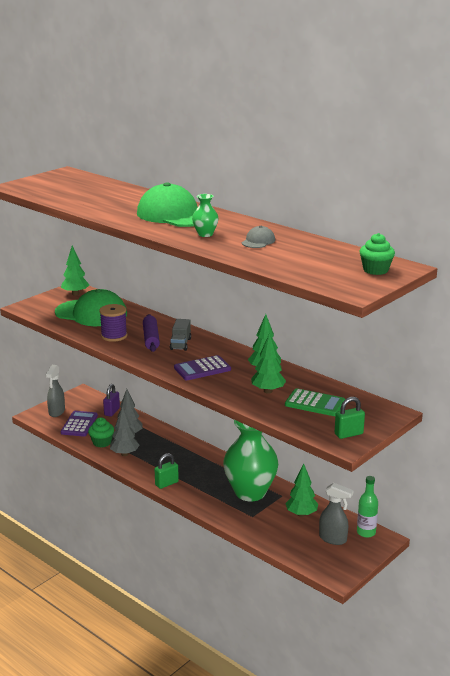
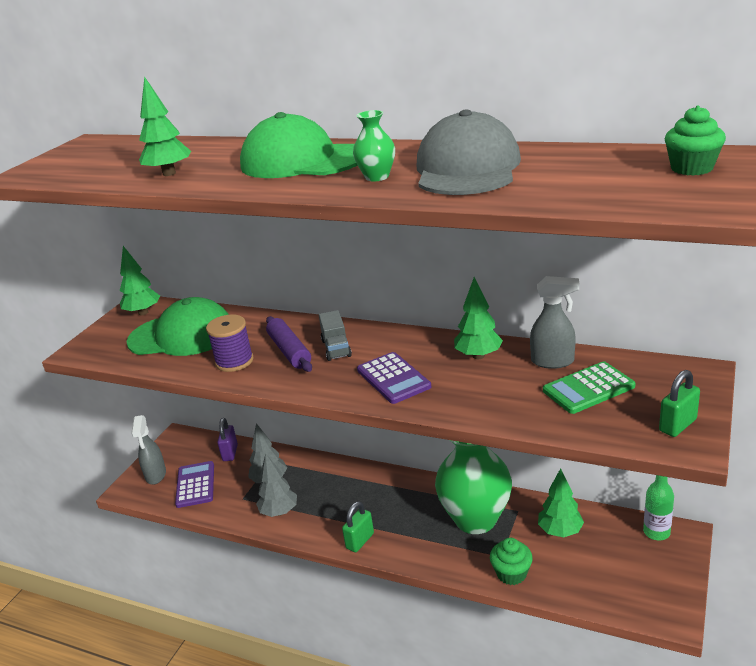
camera: 15 degrees left, 5 degrees up
(102, 442) = (239, 503): green cupcake -> green cupcake (511, 573)
(202, 369) = (393, 378): purple calculator -> purple calculator turned 75 degrees counterclockwise
(258, 241) = (467, 168): grey cap -> grey cap, size x2.25
(268, 391) = (510, 388): green tree -> green tree (169, 173)
(315, 403) = (588, 388): green calculator -> green calculator turned 150 degrees clockwise
(333, 539) = (624, 557): grey spray bottle -> grey spray bottle (553, 361)

